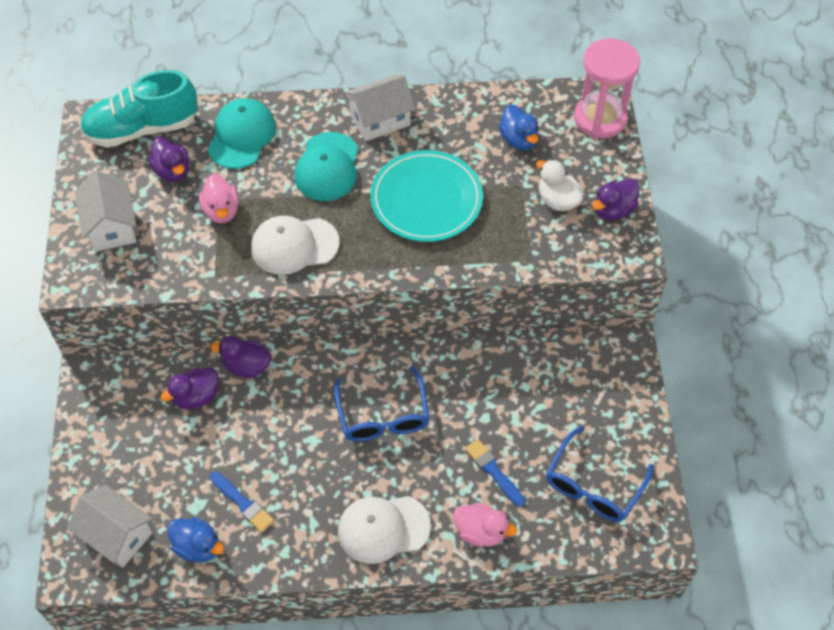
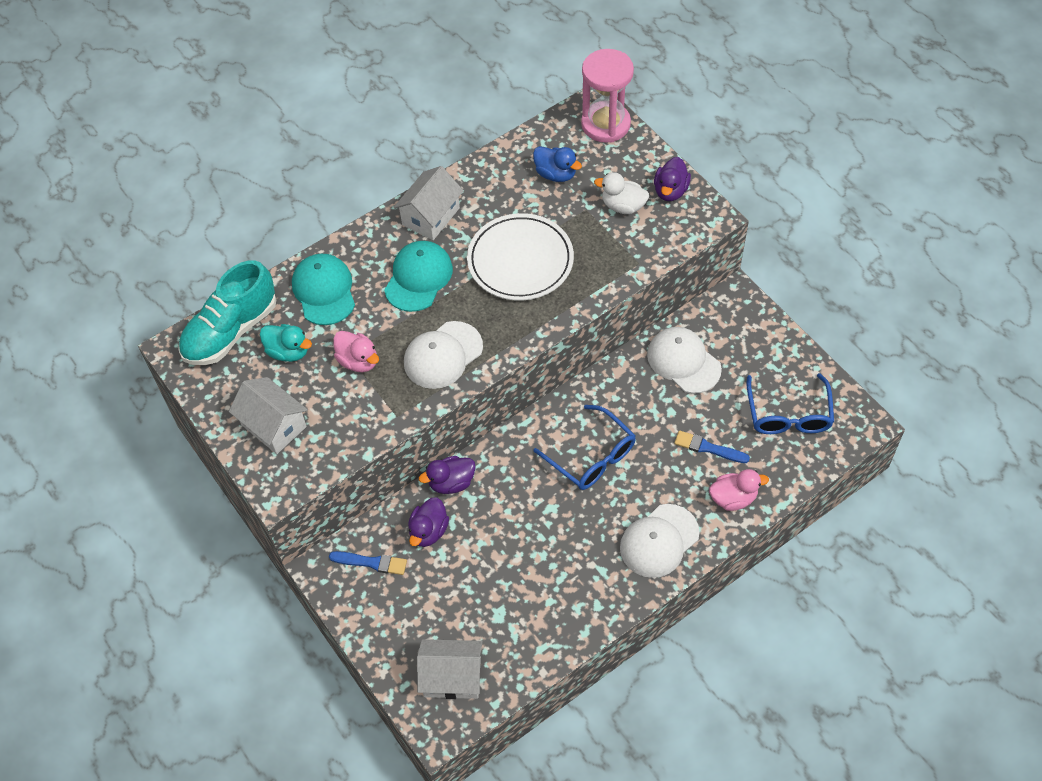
camera: 30 degrees left, 0 degrees up
(172, 171) = (288, 351): purple duck -> turquoise duck
(198, 546) = (526, 644): blue duck -> none
(243, 503) = (534, 589): blue brush -> blue brush (371, 562)
(327, 167) = (418, 278): turquoise cap -> turquoise cap turned 135 degrees counterclockwise
(426, 199) = (520, 260): turquoise plate -> white plate
(532, 378) = (683, 361): none -> white cap

